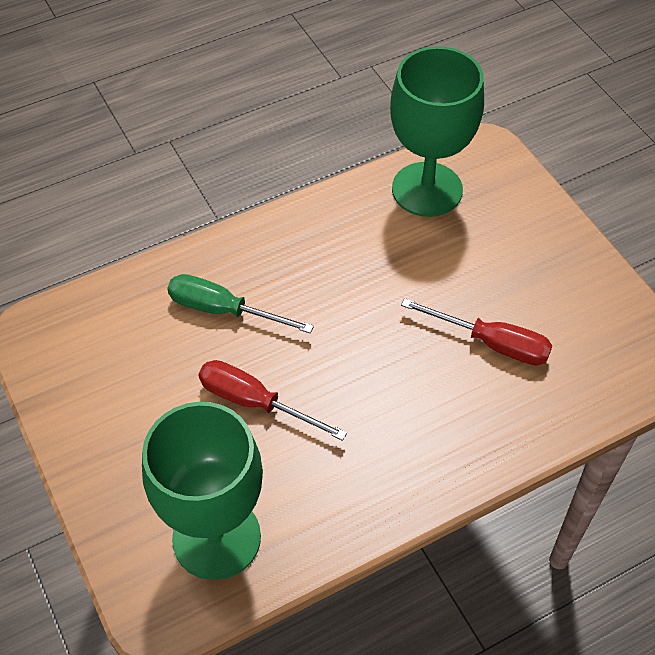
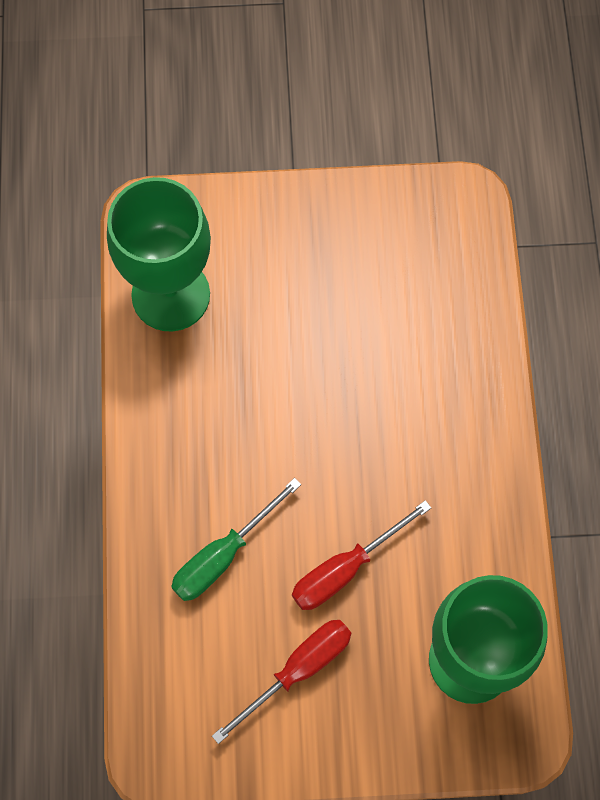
camera: 65 degrees left, 15 degrees up
(492, 343) = (380, 330): red screwdriver -> red screwdriver (298, 670)

